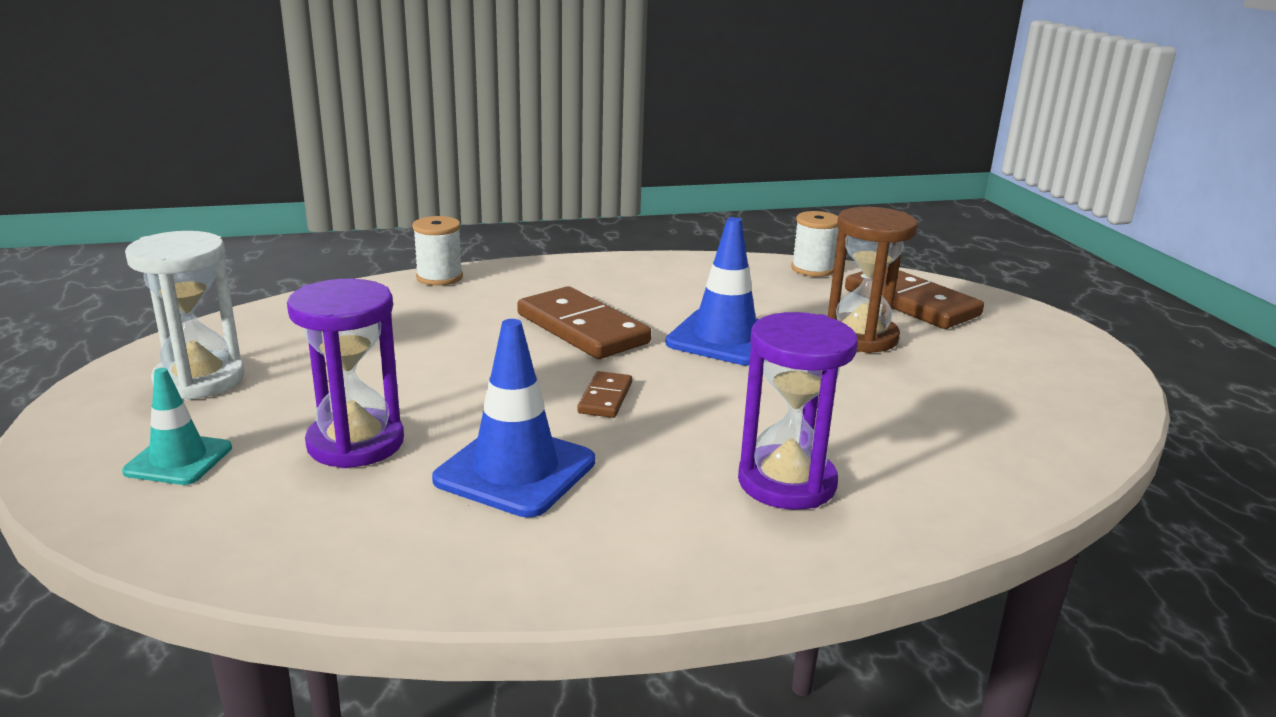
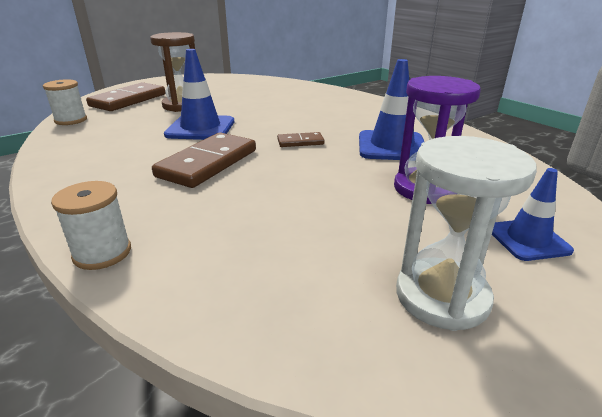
camera: 110 degrees left, 5 degrees up
(178, 460) = (528, 240): turquoise traffic cone -> blue traffic cone
(786, 482) = (336, 107): purple hourglass -> none

